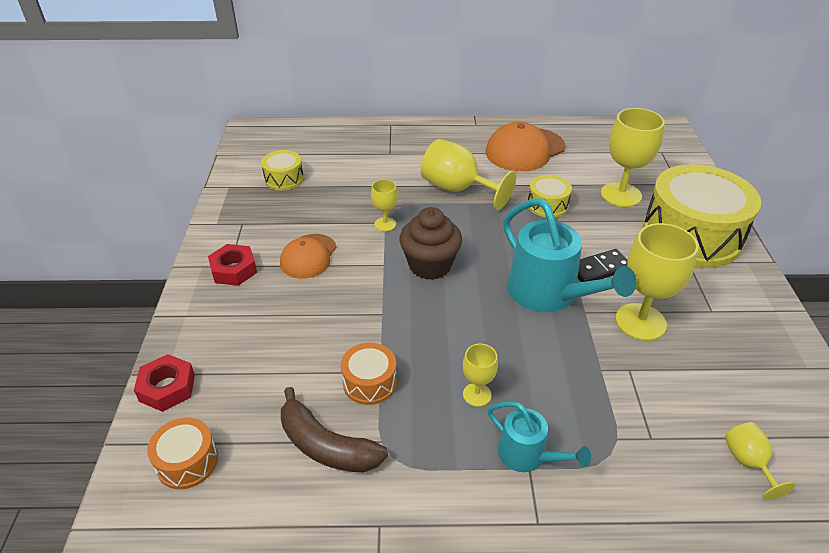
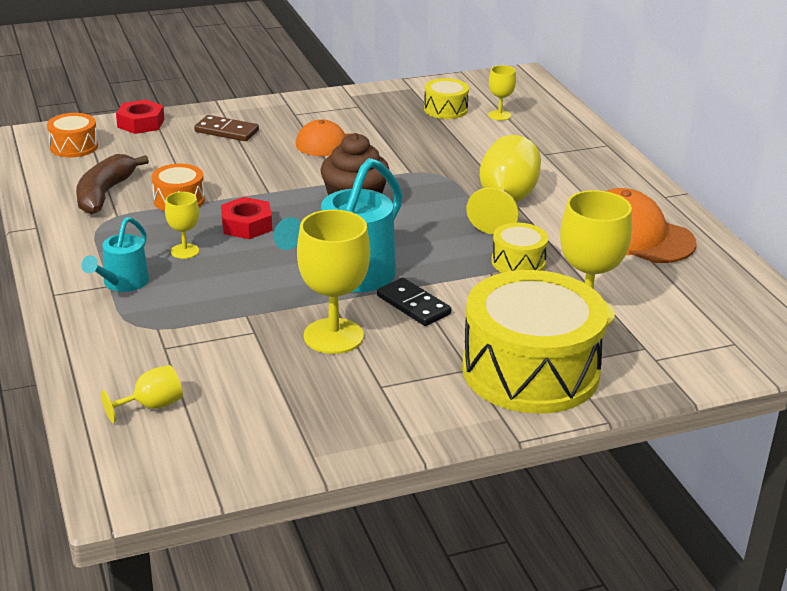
camera: 70 degrees right, 10 degrees down
(234, 270) = (290, 117): red nut -> red nut (246, 225)
(235, 320) = (226, 131): none -> brown domino
(385, 224) = (407, 172): yellow goblet -> yellow goblet (499, 115)

